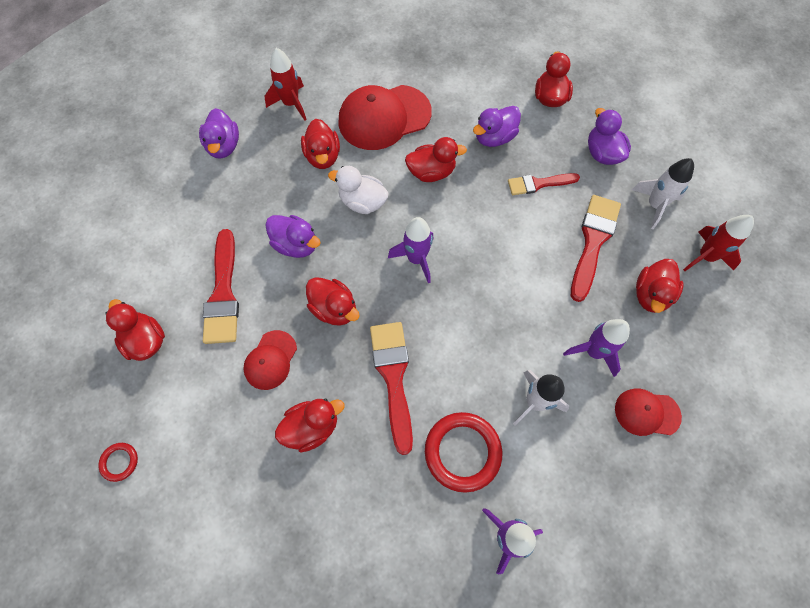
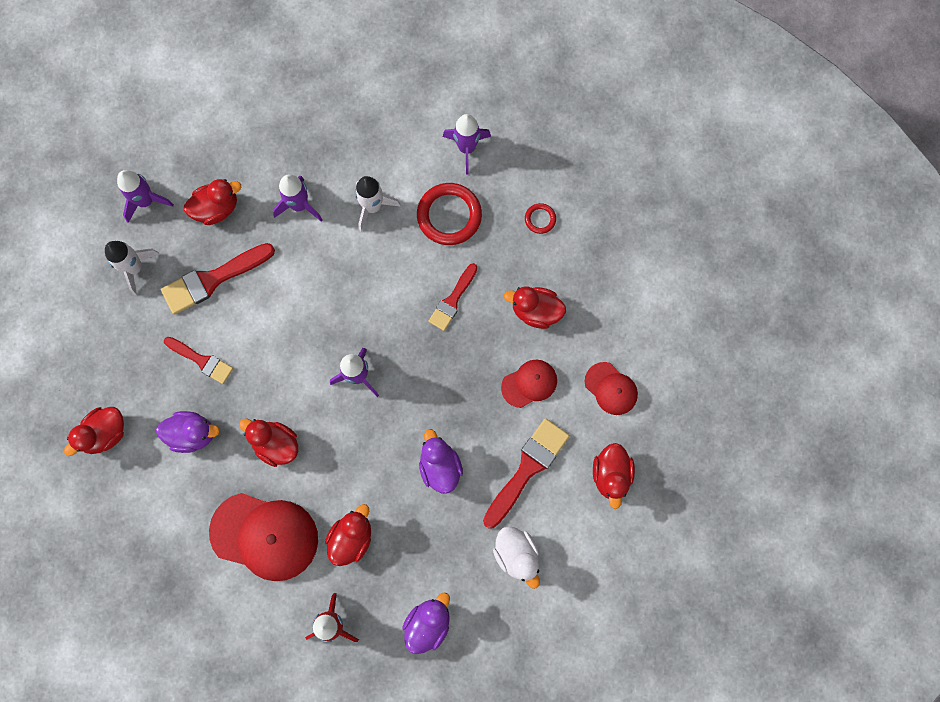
camera: 140 degrees left, 10 degrees up
(119, 462) = (682, 392): red ring -> red ring (540, 219)
(334, 309) = (453, 386): red duck -> none
(362, 202) = (356, 462): white duck -> white duck (517, 555)
(393, 377) = (452, 300): red brush -> red brush, size x0.63
(602, 153) = (122, 344): purple duck -> none
(646, 413) = (307, 142): red cap -> red cap (611, 388)
(705, 257) = (146, 201): red rocket -> purple rocket

